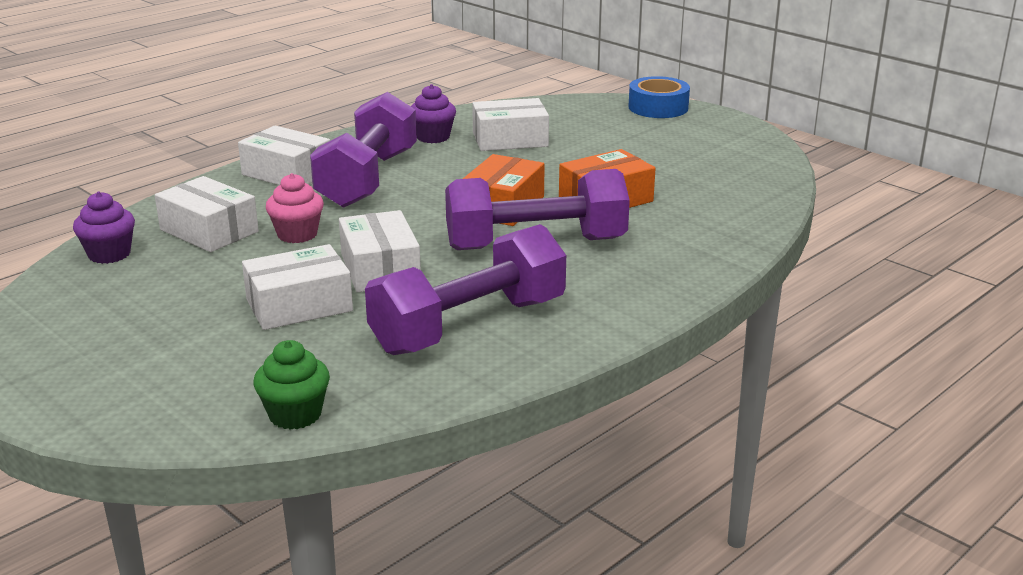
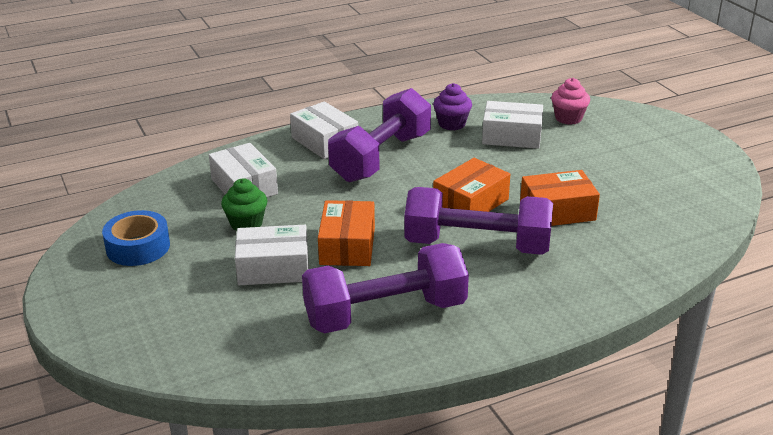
camera: 20 degrees right, 5 degrees up
(109, 254) = (168, 195): purple cupcake -> none
(295, 415) = (223, 365): green cupcake -> green cupcake (246, 224)
(297, 234) = (304, 202): pink cupcake -> pink cupcake (568, 118)
(380, 269) = (347, 246): white box -> orange box
(658, 107) = (655, 122): blue tape -> blue tape (138, 247)

